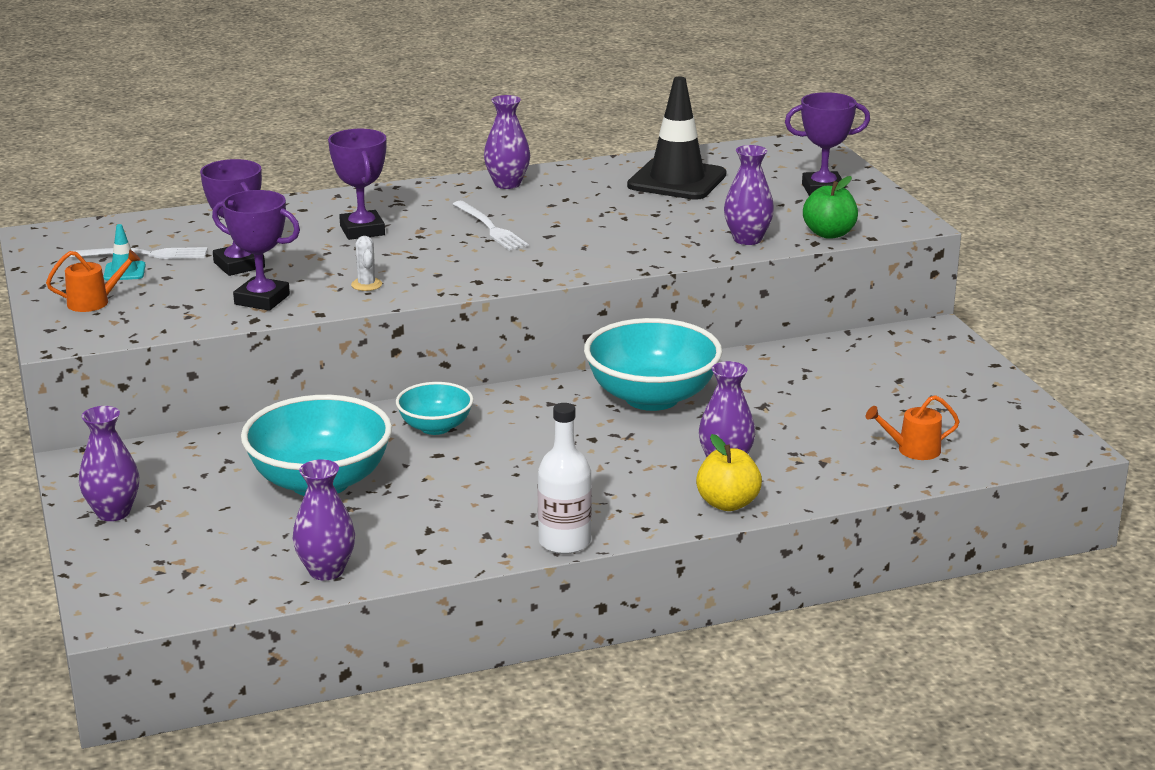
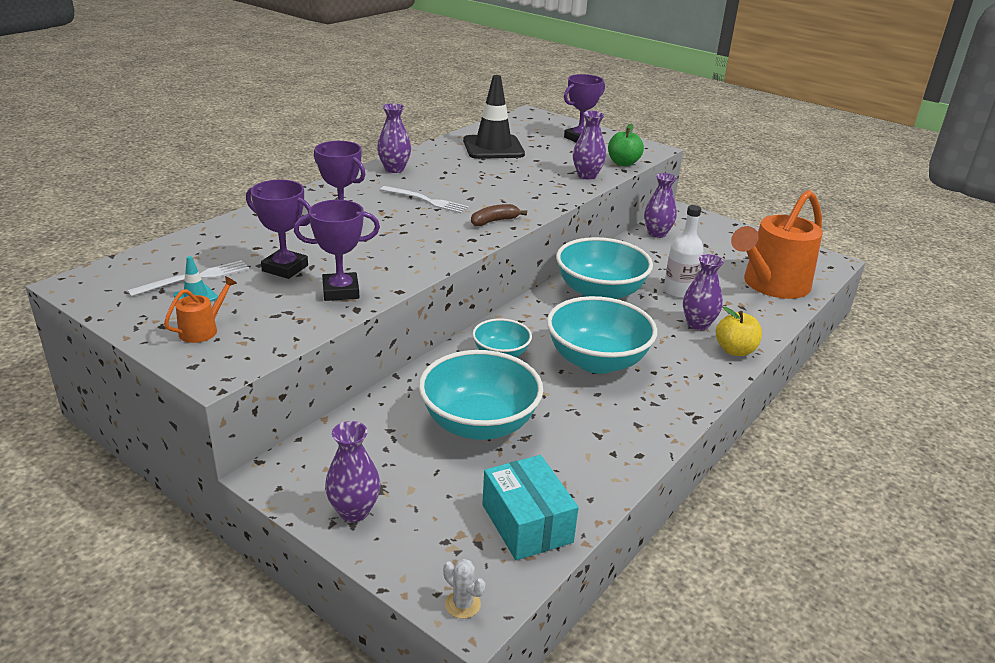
camera: 35 degrees left, 5 degrees up
(249, 574) = (527, 523): none -> turquoise box
(326, 571) = (576, 497): purple vase -> purple vase (657, 234)
(366, 285) = (401, 260): white cactus -> white cactus (462, 604)
(535, 267) = (494, 221): none -> brown banana
(535, 464) = (597, 361): none -> turquoise bowl
(564, 542) = (688, 411): white bottle -> white bottle (679, 291)
(913, 450) = (771, 285): orange watering can -> orange watering can, size x2.48

